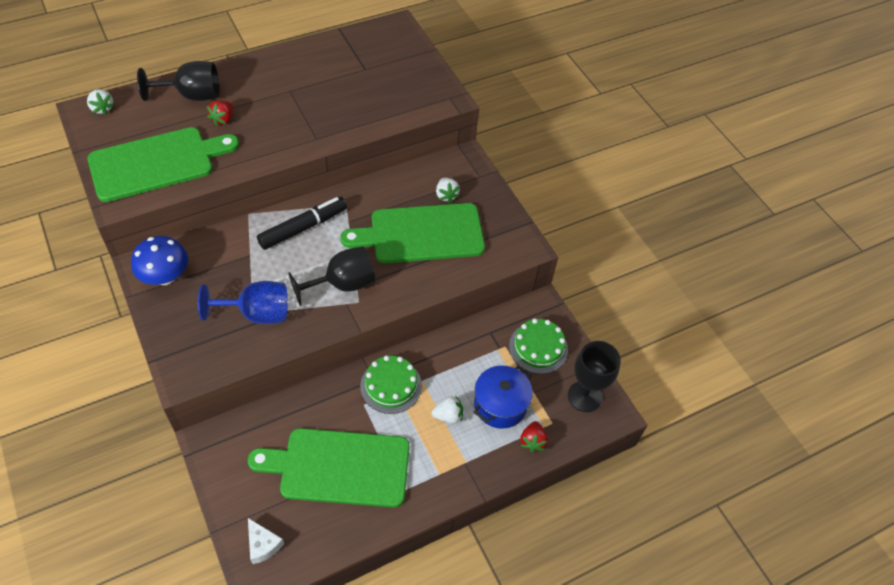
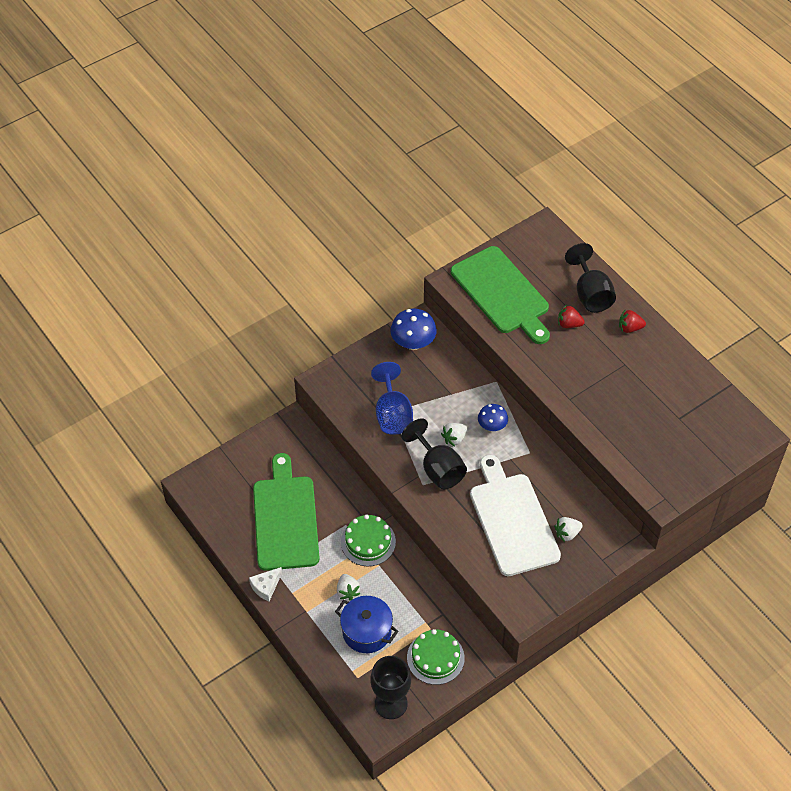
camera: 85 degrees right, 0 degrees up
(102, 108) = (551, 238): white strawberry -> white strawberry (454, 438)
(263, 545) = (214, 482): white cheese -> white cheese (266, 586)
(303, 228) = (492, 426): black marker -> blue mushroom
(421, 234) = (512, 520): green cutting board -> white cutting board
(532, 441) = (336, 662): red strawberry -> red strawberry (630, 328)

